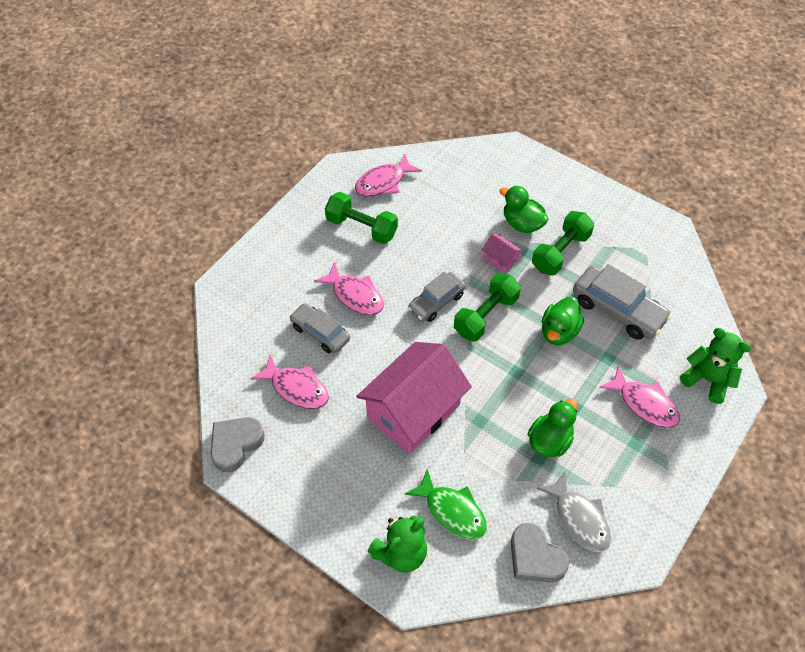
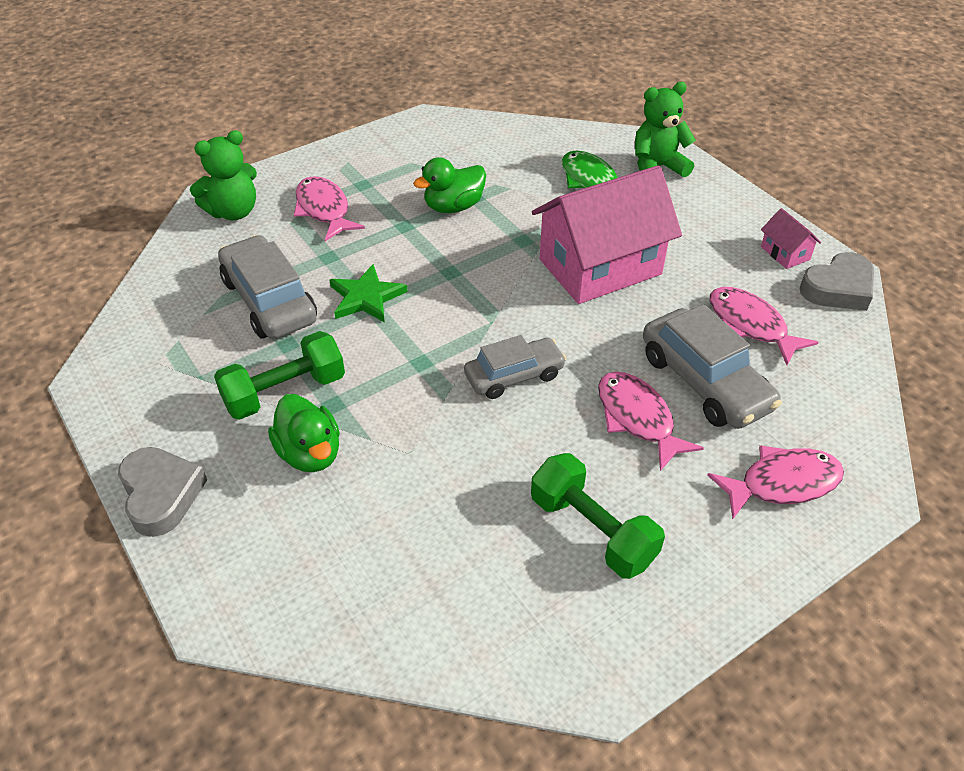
camera: 160 degrees left, 10 degrees down
(320, 332) = (704, 382): grey car -> grey car, size x1.51
(383, 182) = (517, 616): pink fish -> pink fish (782, 483)
(485, 315) = (452, 340): green dumbbell -> none
(501, 259) = (382, 407): pink house -> pink house (785, 253)
(535, 557) = (524, 138): grey heart -> grey heart (161, 494)
(559, 331) = (366, 297): green duck -> green star
(579, 518) = (464, 151): grey fish -> none
(707, 379) = (233, 212): green teddy bear -> green teddy bear turned 90 degrees counterclockwise

